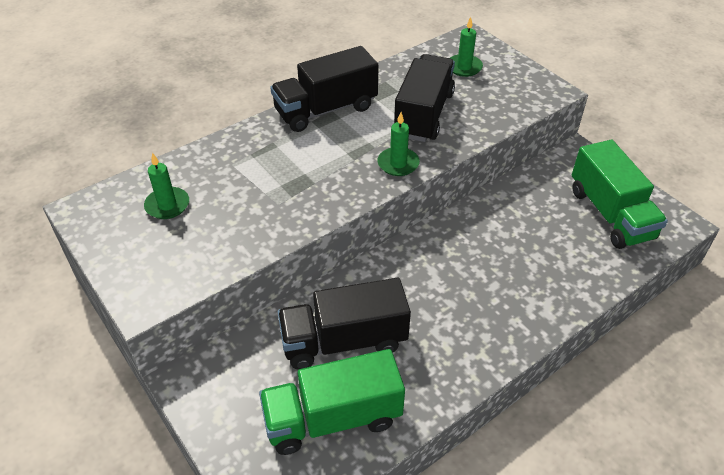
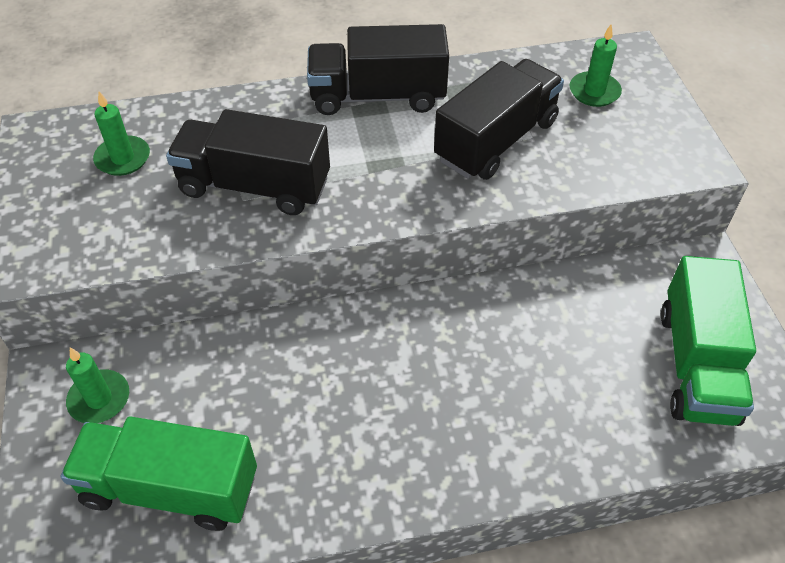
camera: 25 degrees right, 5 degrees up
(344, 341) = (243, 398): black truck -> black truck (254, 186)
(398, 164) = (419, 197): green candle -> green candle (99, 399)

